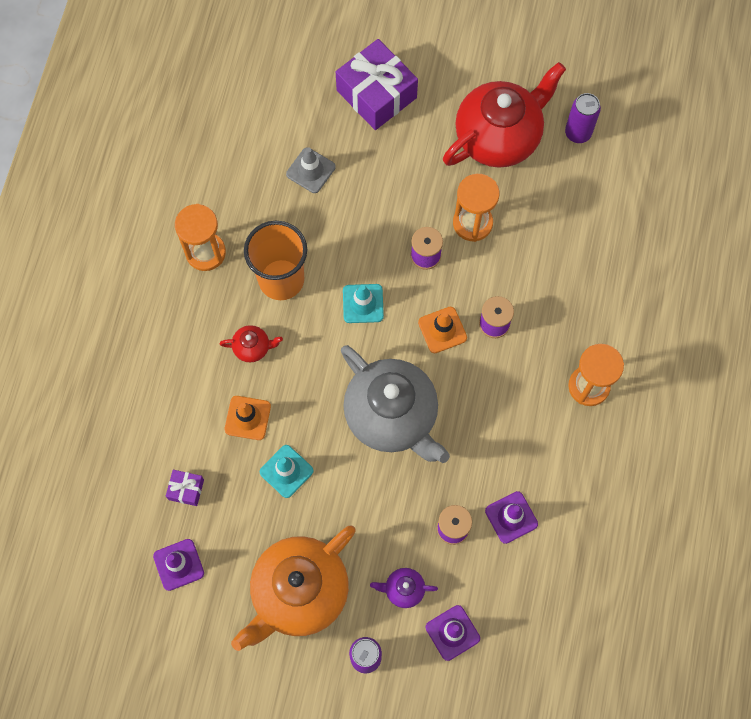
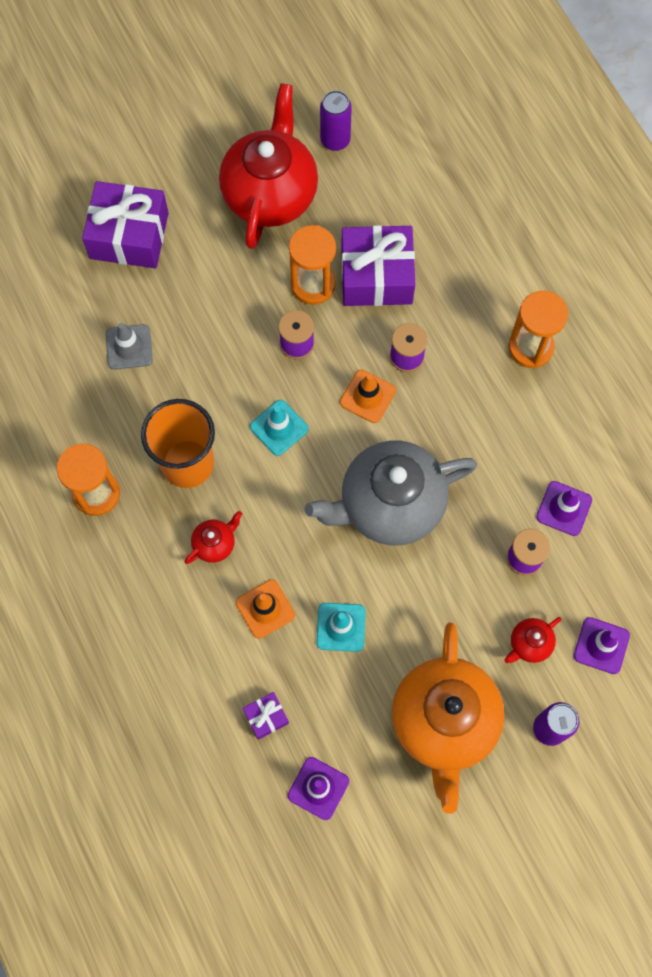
camera: 40 degrees left, 0 degrees up
(392, 416) = (390, 504): grey teapot -> grey teapot turned 150 degrees clockwise
(403, 589) = (529, 644): purple teapot -> red teapot
(522, 251) = (376, 276): none -> purple gift

